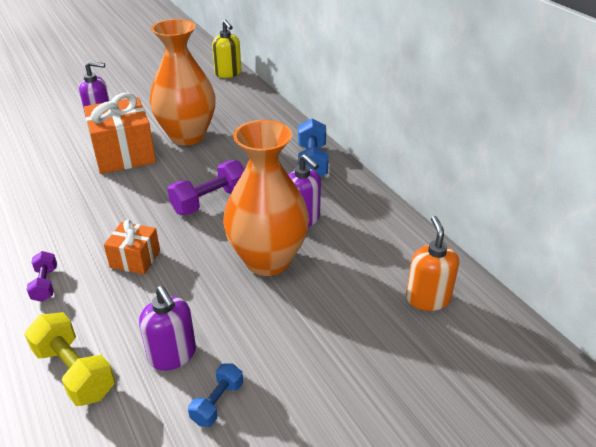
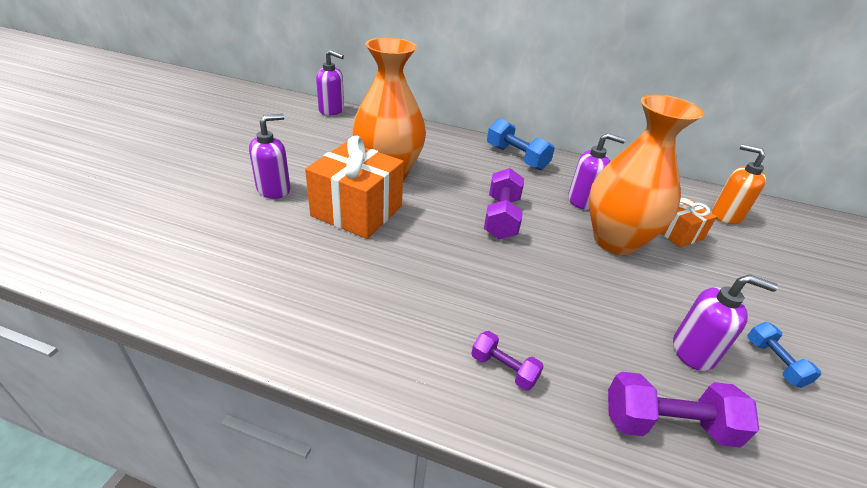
camera: 45 degrees left, 0 degrees up
(74, 372) = (667, 424): yellow dumbbell -> purple dumbbell
(135, 259) = (533, 295): orange gift -> orange gift (678, 233)
(228, 73) = (332, 110): yellow soap dispenser -> purple soap dispenser

